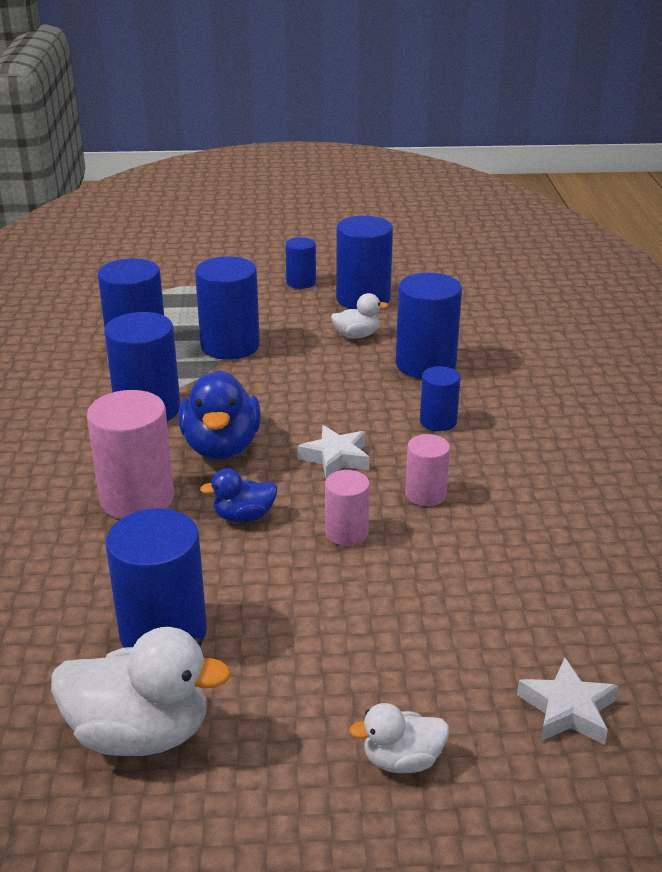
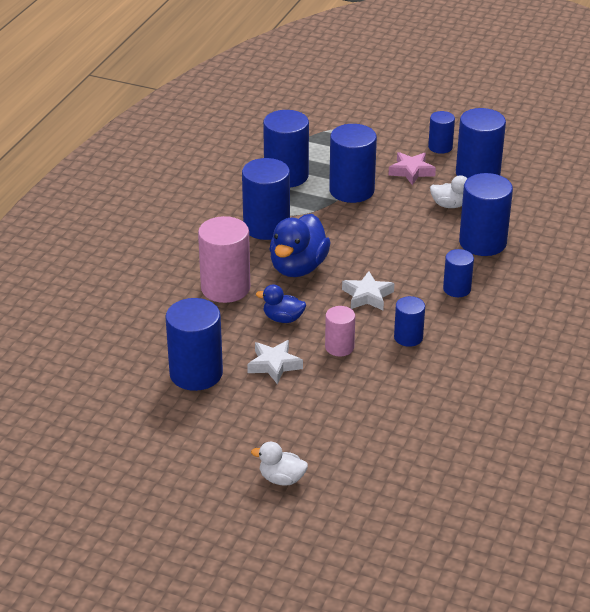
camera: 25 degrees right, 5 degrees up
(140, 733) = (155, 421): white duck -> none
(287, 312) = (411, 171): none -> pink star
(425, 494) = (408, 337): pink cylinder -> blue cylinder
(567, 709) = (392, 485): white star -> white star (274, 365)

